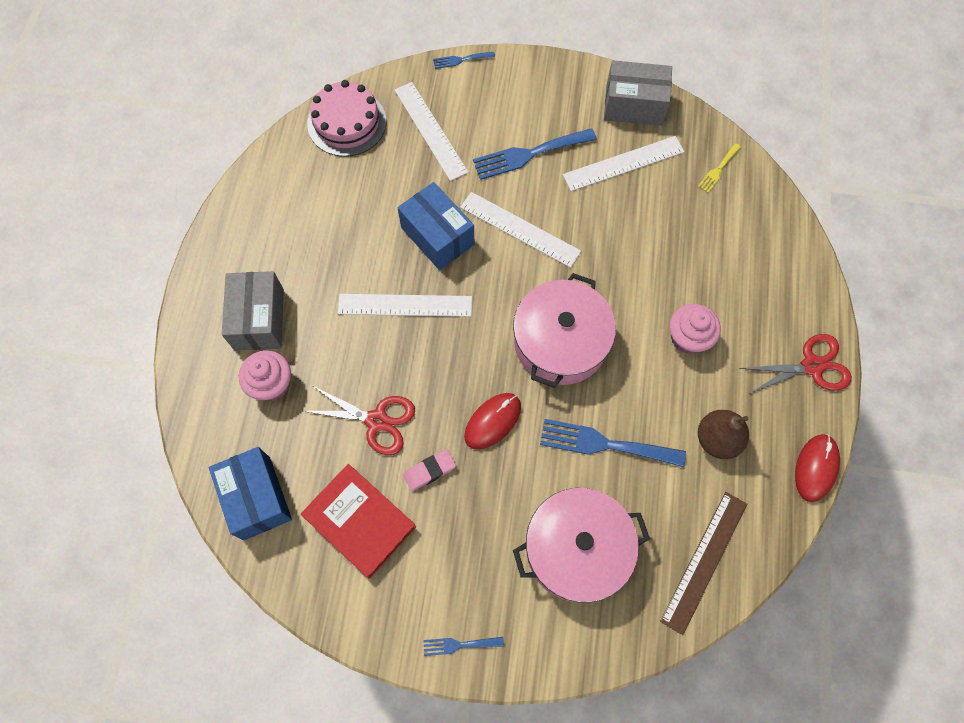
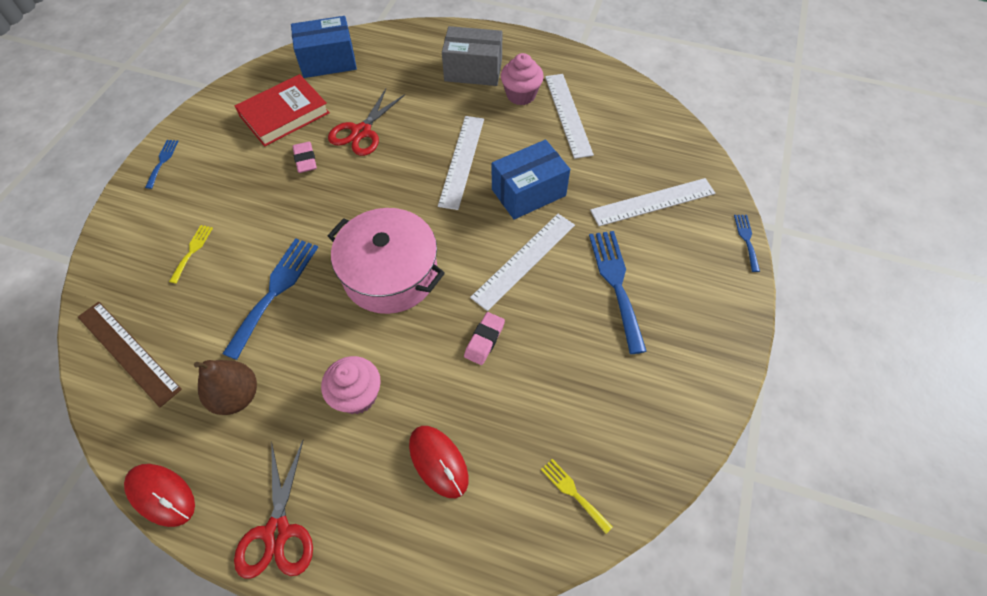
camera: 100 degrees right, 10 degrees down
(272, 384) = (415, 74): pink cupcake -> pink cupcake (521, 95)
(347, 122) = (666, 139): pink cake -> none
(492, 421) = (331, 208): red mouse -> red mouse (438, 461)
(577, 549) = (192, 251): pink pot -> yellow fork
(610, 248) = (484, 340): none -> pink eraser
(623, 163) = (594, 378): white ruler -> white ruler (568, 114)
(634, 105) = (680, 410): grey box -> none

